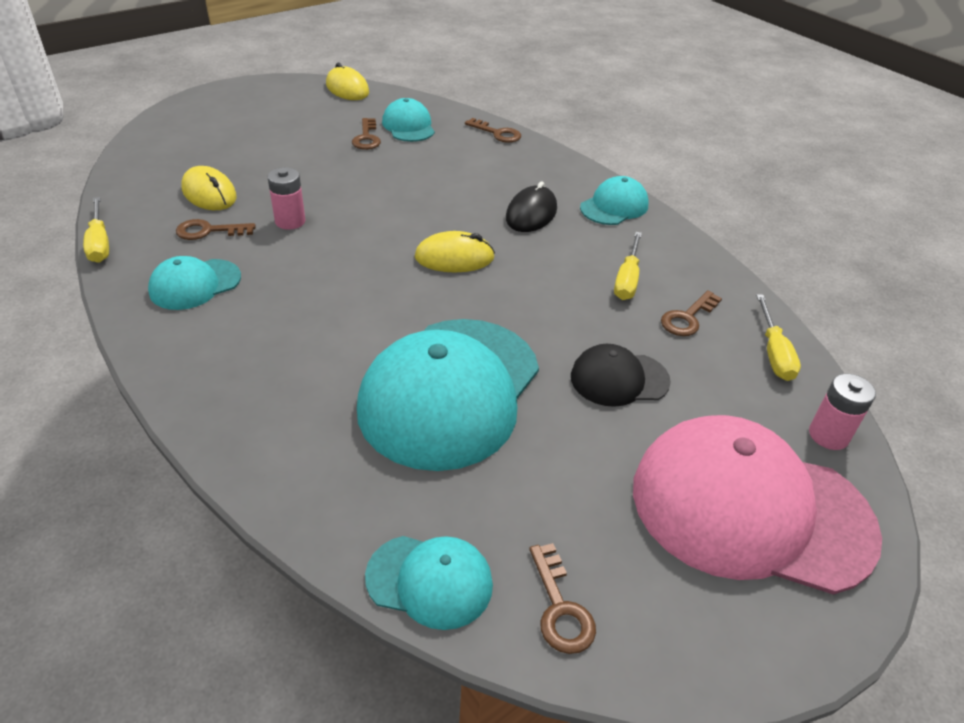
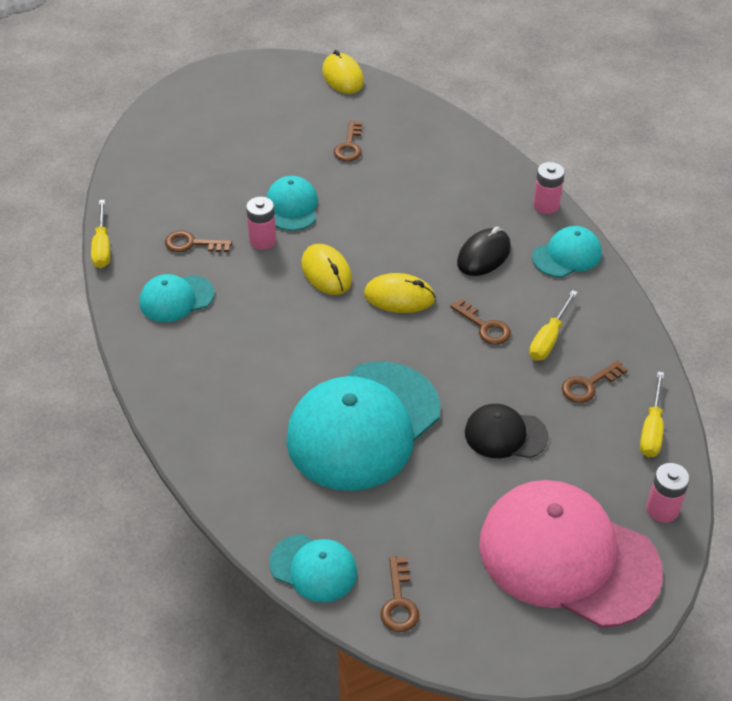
camera: 15 degrees right, 5 degrees up
(209, 193) = (196, 201): yellow mouse -> yellow mouse (326, 272)
(408, 126) = (393, 134): turquoise cap -> turquoise cap (292, 206)
(497, 133) = (480, 151): brown key -> brown key (484, 326)
(576, 169) = (546, 205): none -> pink battery

